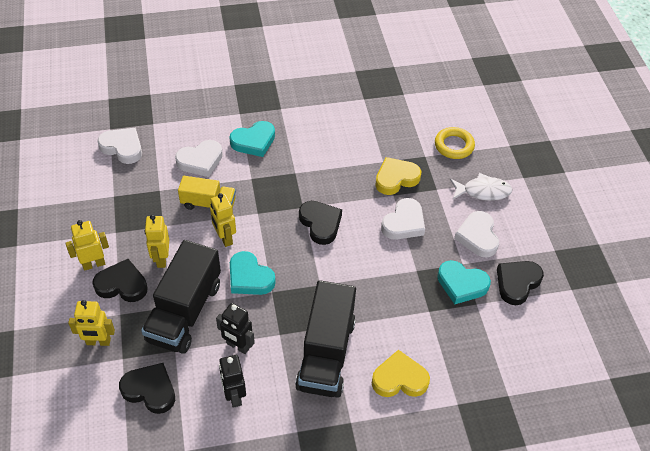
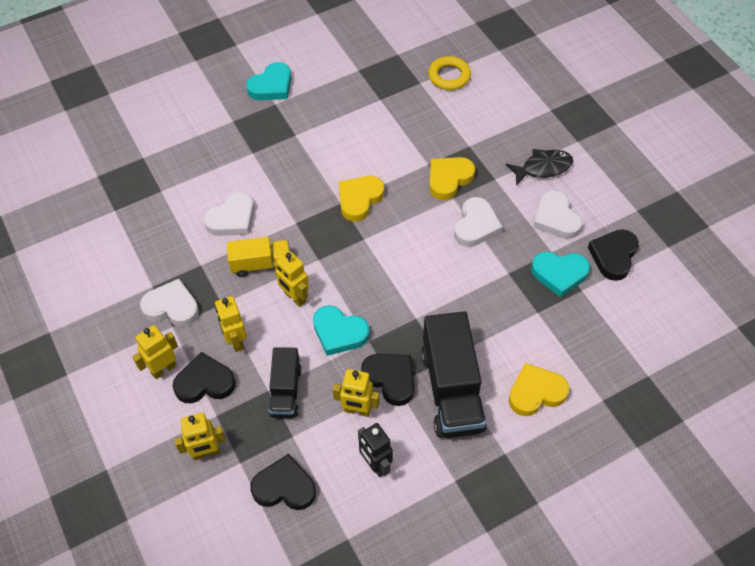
camera: 15 degrees left, 5 degrees up
(122, 147) = (138, 228): white heart -> white heart (172, 307)
(185, 312) = (286, 391): black truck -> black truck, size x0.58
(238, 346) = (357, 410): black robot -> yellow robot
(254, 141) = (281, 180): turquoise heart -> turquoise heart (271, 86)
(312, 174) = (359, 199): none -> yellow heart
(320, 224) = (390, 251): black heart -> black heart (390, 379)
(454, 146) = (494, 126): yellow ring -> yellow ring (449, 76)
(483, 191) = (543, 168): white fish -> black fish

